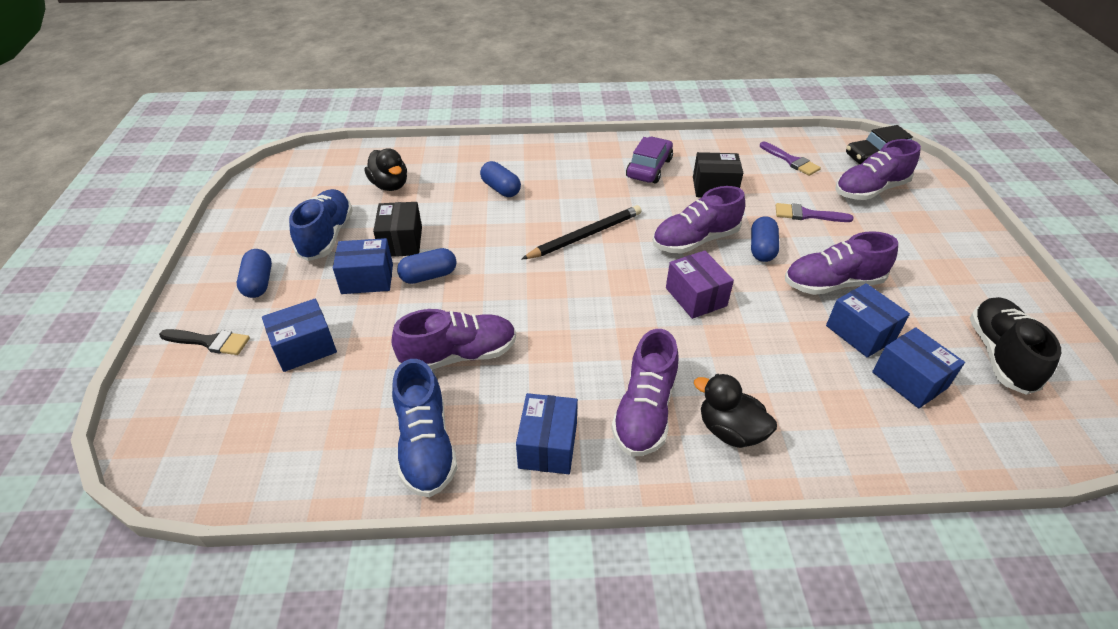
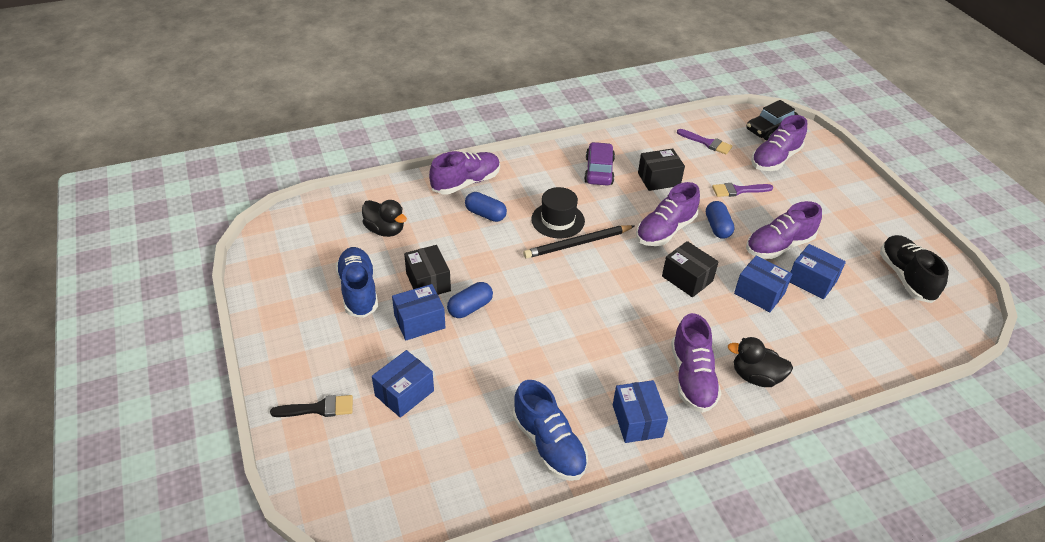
camera: 20 degrees left, 0 degrees up
(259, 283) = (326, 347): blue capsule -> none
(459, 355) = (533, 369): purple shoe -> purple shoe (466, 182)
(576, 208) = (558, 220): none -> black hat
(585, 235) = (578, 244): black pencil -> black pencil turned 150 degrees counterclockwise
(696, 297) = (687, 279): purple box -> black box
(909, 380) = (856, 309): blue box -> blue box (759, 293)

